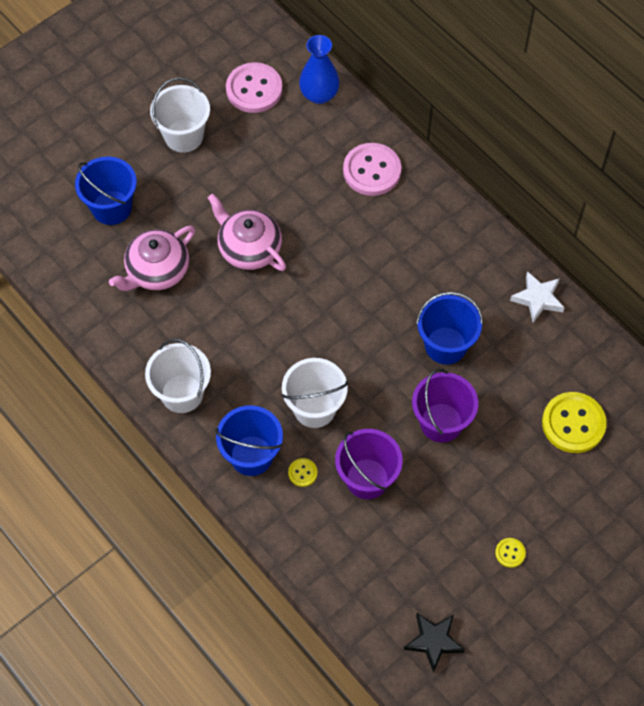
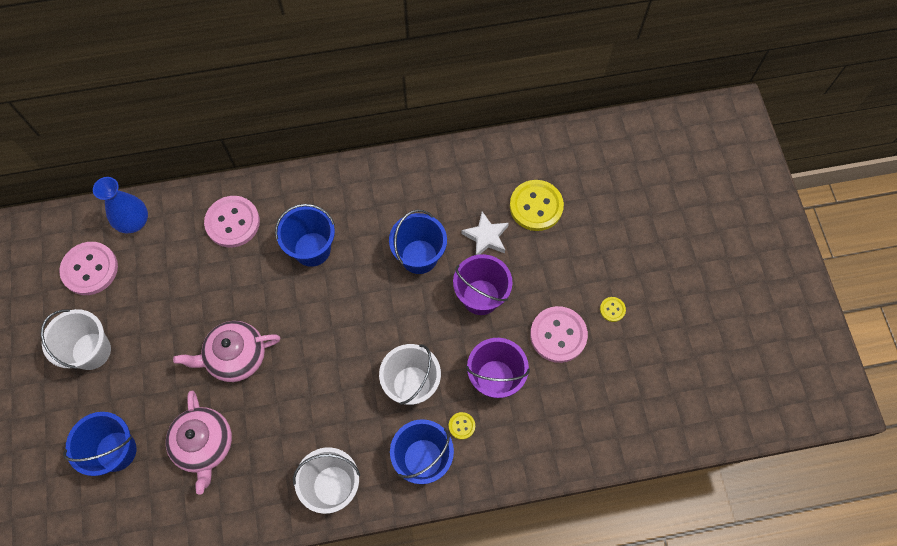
camera: 60 degrees left, 5 degrees up
(390, 250) = (312, 249): none -> blue bucket
(434, 641) = (653, 405): black star -> none
(449, 514) = (558, 335): none -> pink button
(538, 299) = (422, 170): white star -> white star (486, 237)

